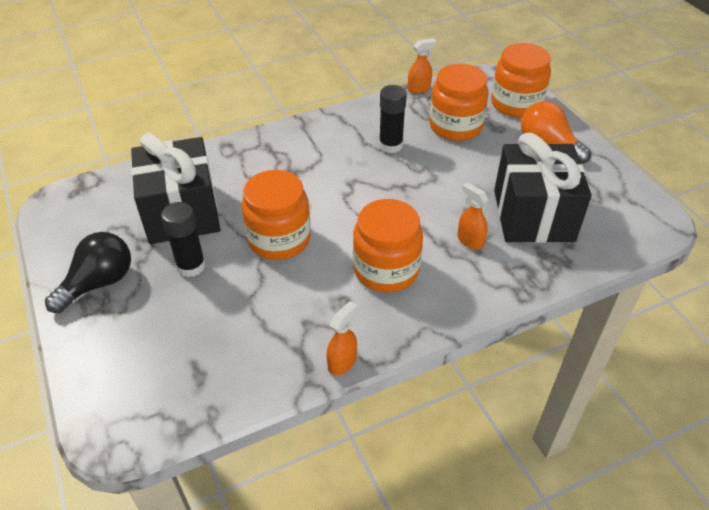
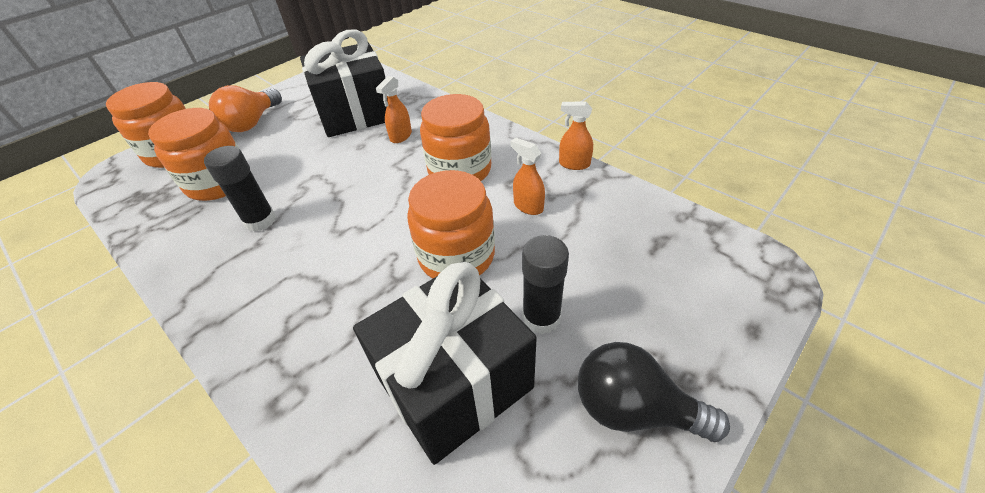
camera: 110 degrees left, 0 degrees up
(419, 89) = (128, 230): orange spray bottle -> orange spray bottle (528, 206)

